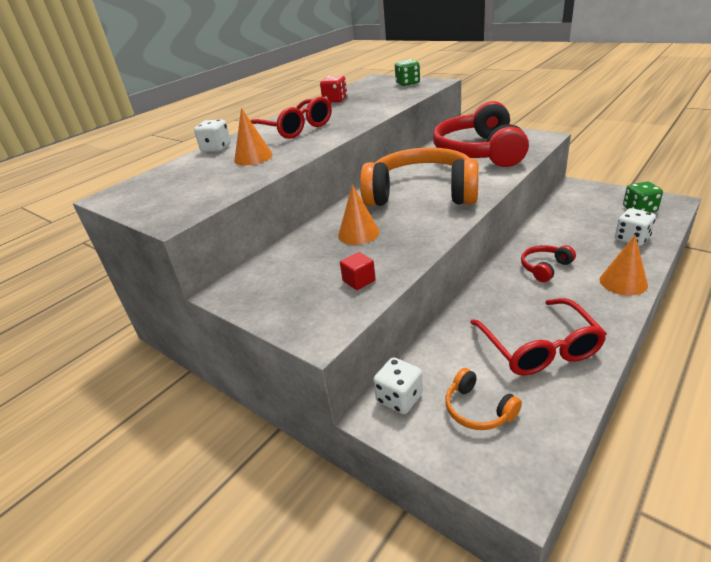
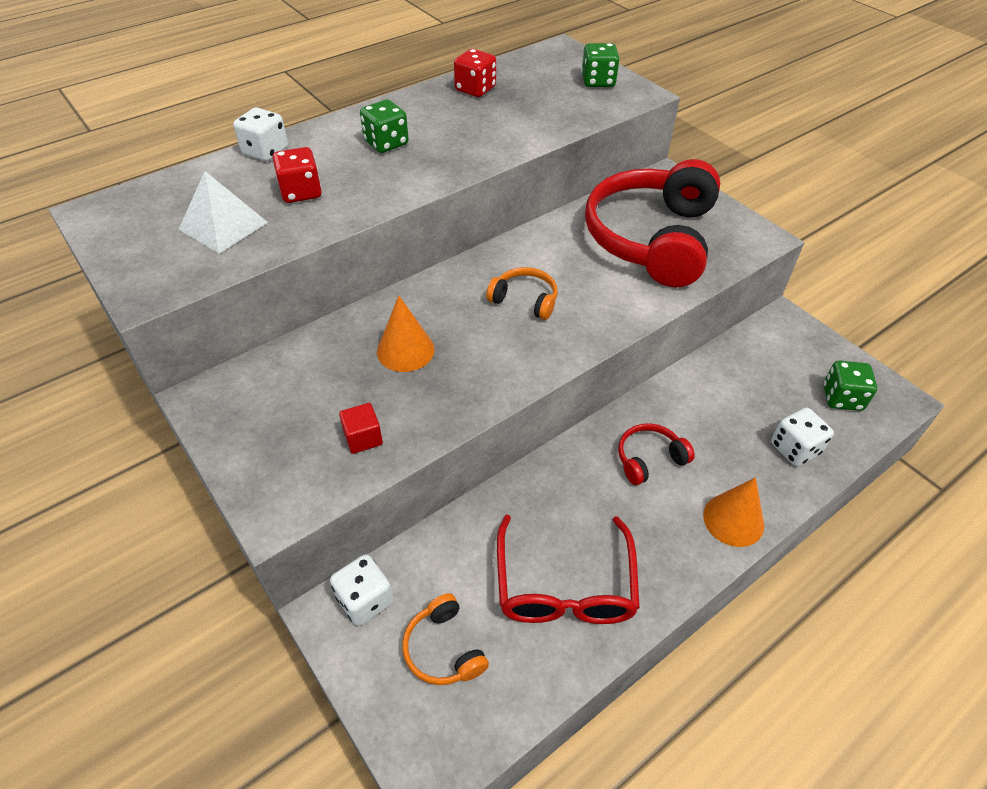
camera: 10 degrees right, 15 degrees up
(208, 181) = (223, 225): none -> white pyramid
(253, 157) = (301, 192): orange cone -> red dice
(295, 129) = (386, 143): red glasses -> green dice
(421, 193) = (525, 300): orange headphones -> orange headphones, size x0.42

